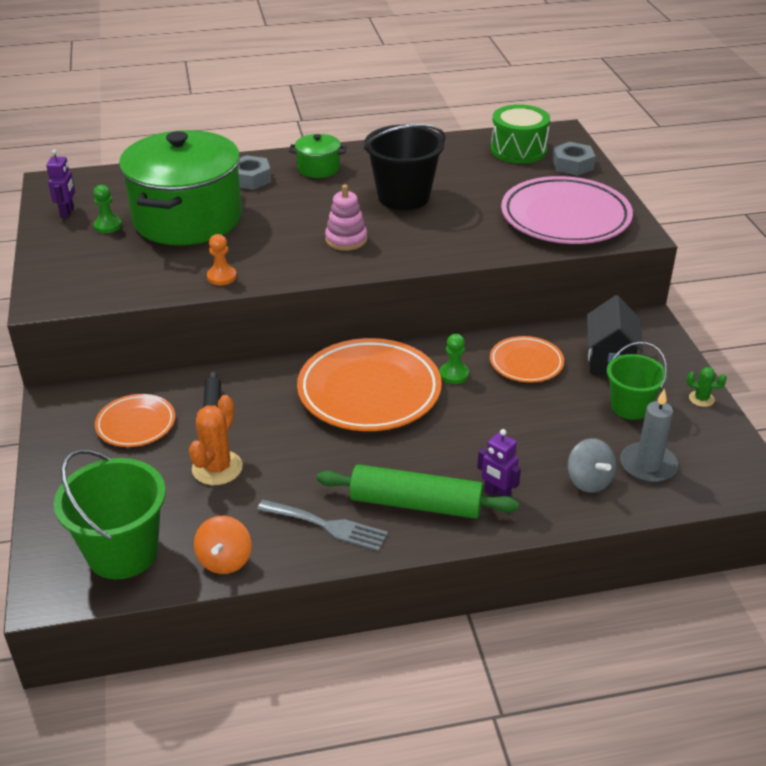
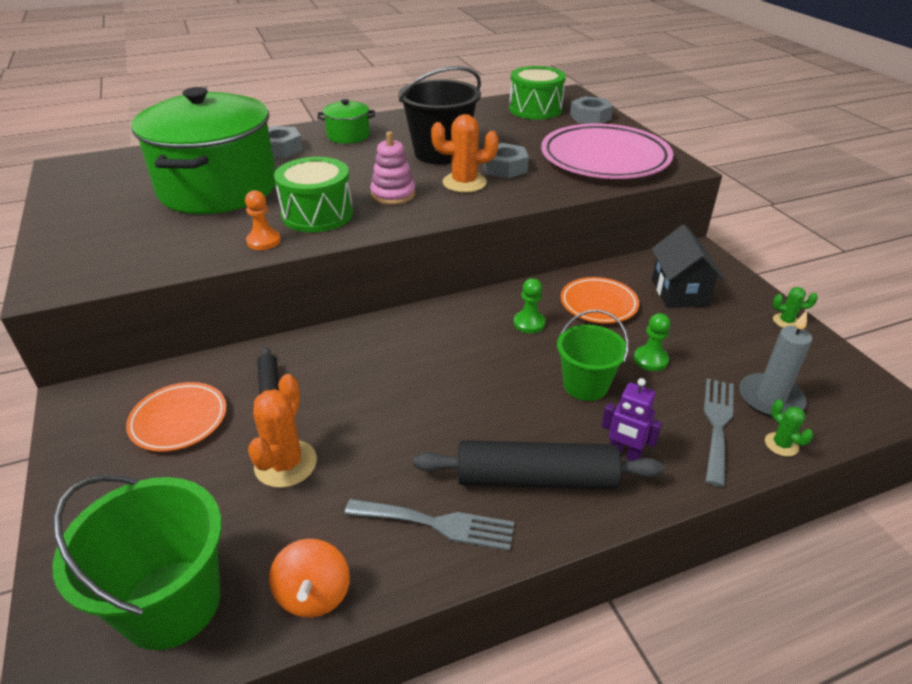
camera: 10 degrees left, 0 degrees up
(67, 212) = (82, 192): purple robot -> none
(108, 226) = (128, 202): green pawn -> green pawn (650, 360)
(273, 254) = (317, 214): none -> green drum
(369, 391) = (444, 351): orange plate -> none
(416, 504) = (535, 479): green rolling pin -> black rolling pin
(417, 233) = (464, 183): none -> orange cactus
(461, 219) = (505, 168): none -> grey nut
(588, 481) = (717, 424): grey spinning top -> grey fork
(630, 407) = (721, 337): green bucket -> green bucket (585, 385)
(637, 503) = (781, 444): none -> green cactus

